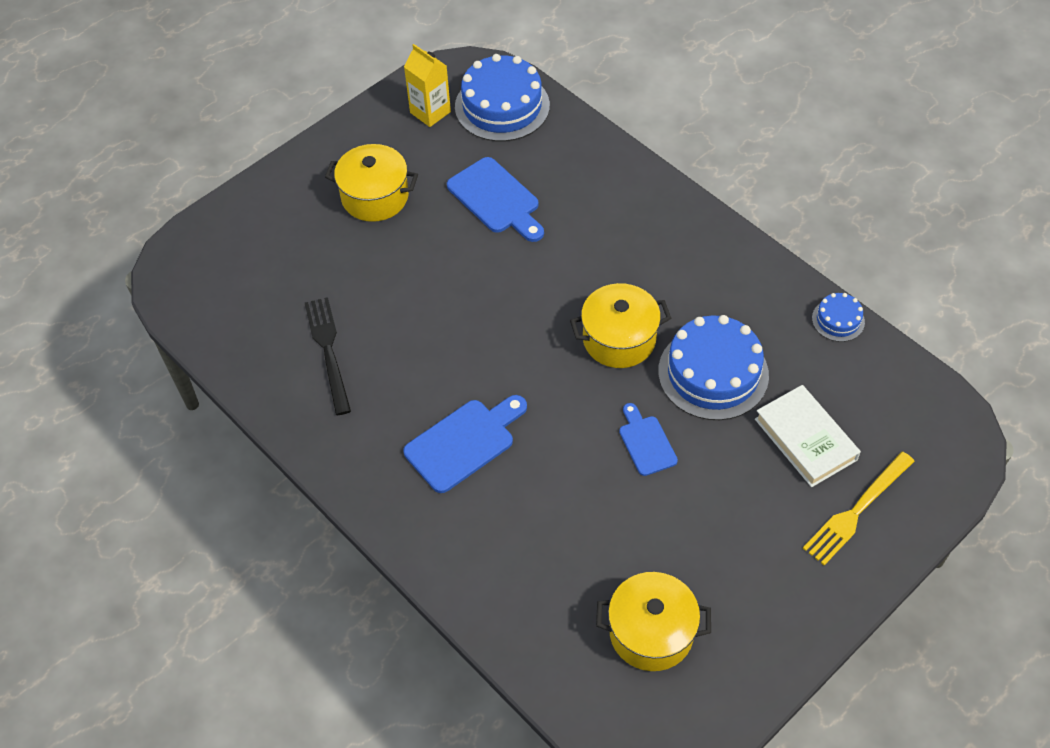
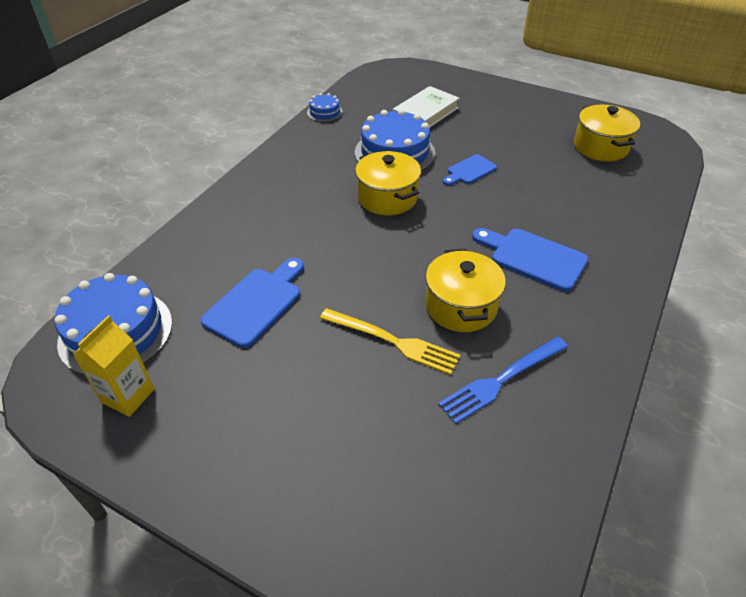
camera: 110 degrees left, 10 degrees down
(328, 351) = (501, 380): black fork -> blue fork
(375, 197) = (277, 408): yellow pot -> yellow pot (461, 306)
(856, 510) = (462, 93): yellow fork -> yellow fork (393, 341)

